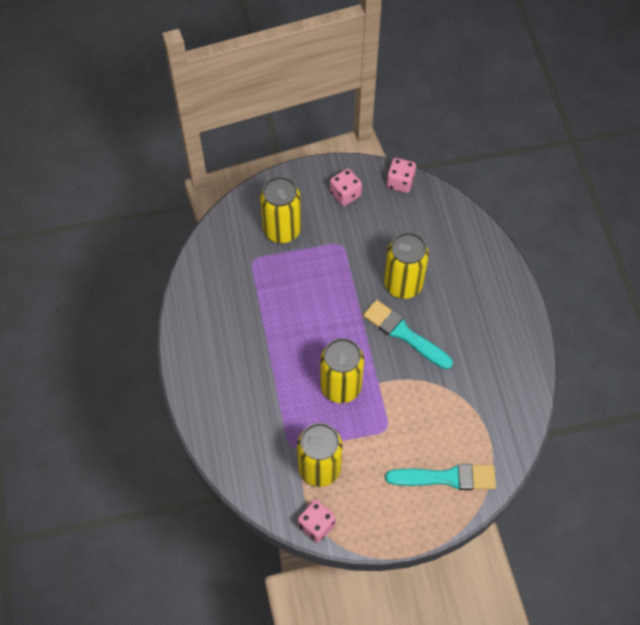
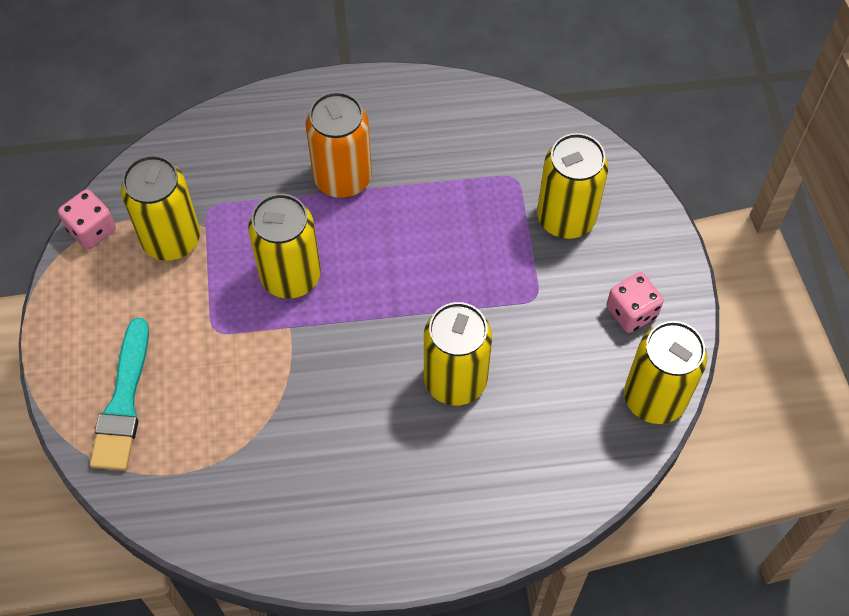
camera: 95 degrees right, 0 degrees up
(261, 363) = (342, 178): none -> orange can
(400, 182) = (654, 398): pink dice -> yellow can
(404, 334) = (367, 372): turquoise brush -> none

